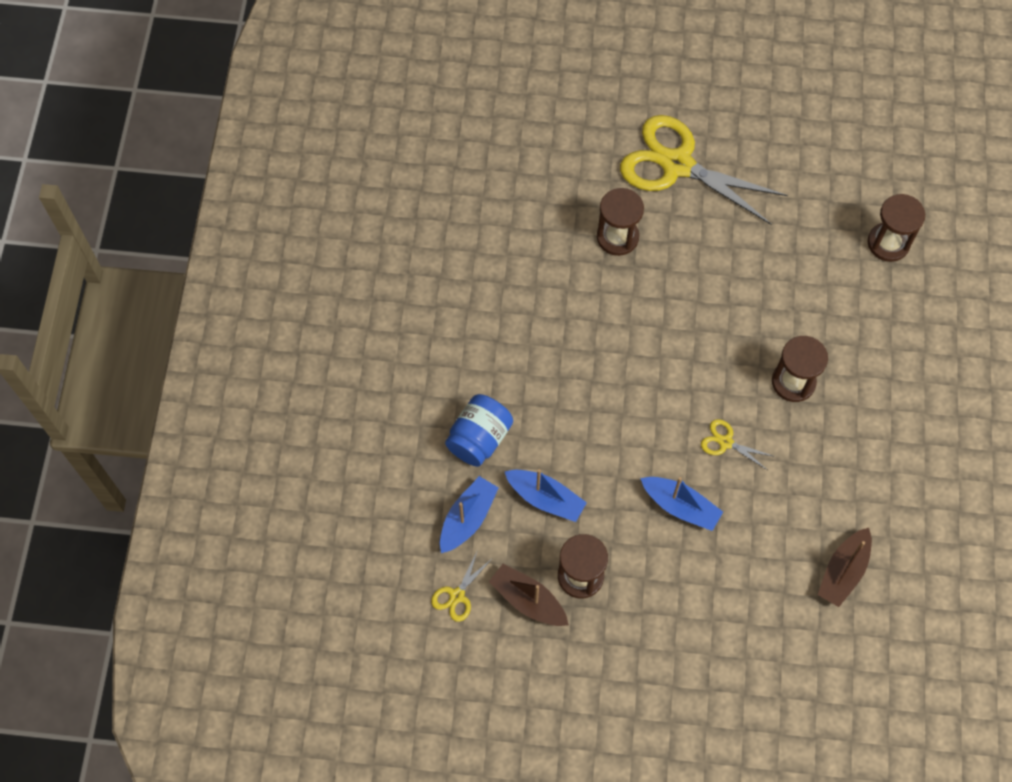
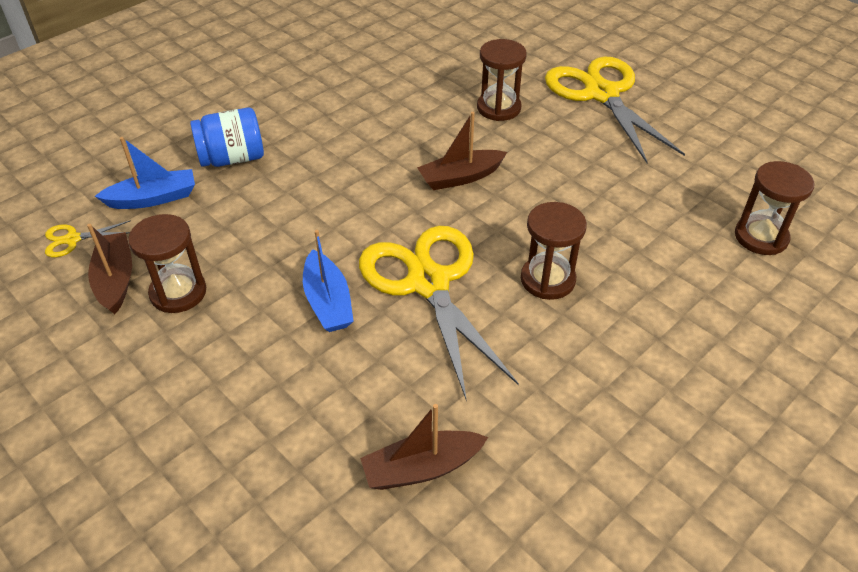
camera: 40 degrees right, 20 degrees down
(545, 498) = (226, 223): blue boat -> none
(658, 332) = (460, 177): none -> brown boat
(725, 442) = (428, 283): yellow scissors -> yellow scissors, size x2.46

